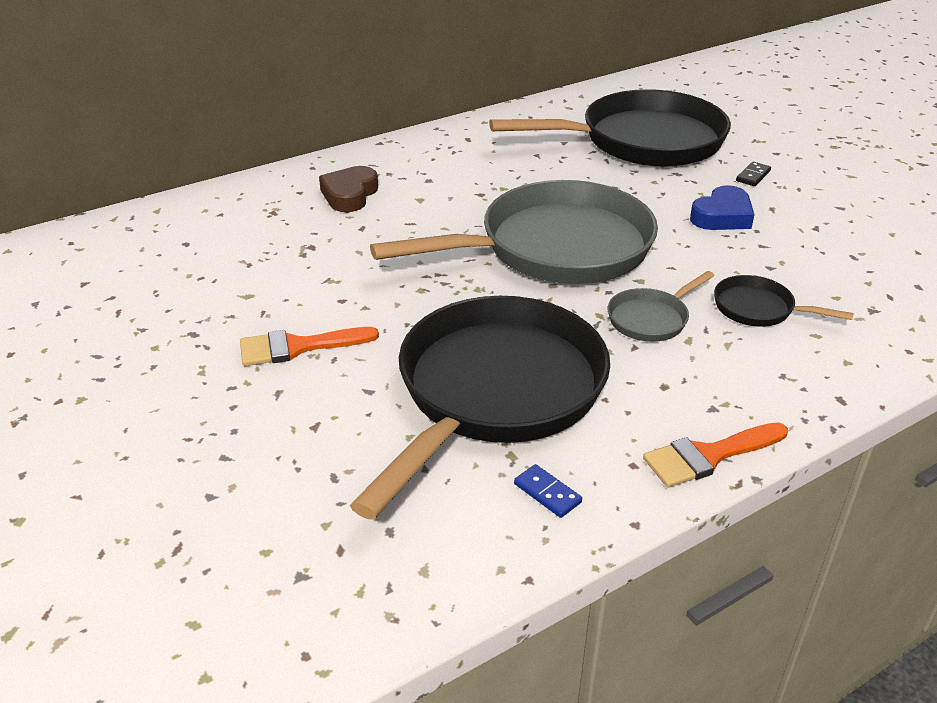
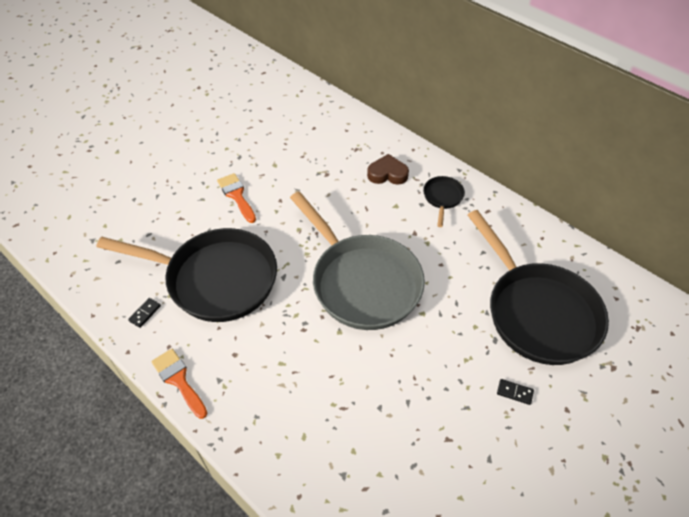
camera: 75 degrees right, 15 degrees up
(547, 493) = (145, 313): blue domino -> black domino
(651, 319) = (298, 341): grey pan -> none
(722, 216) = (440, 374): blue heart -> none
(758, 309) = (325, 401): black pan -> black pan (442, 198)

